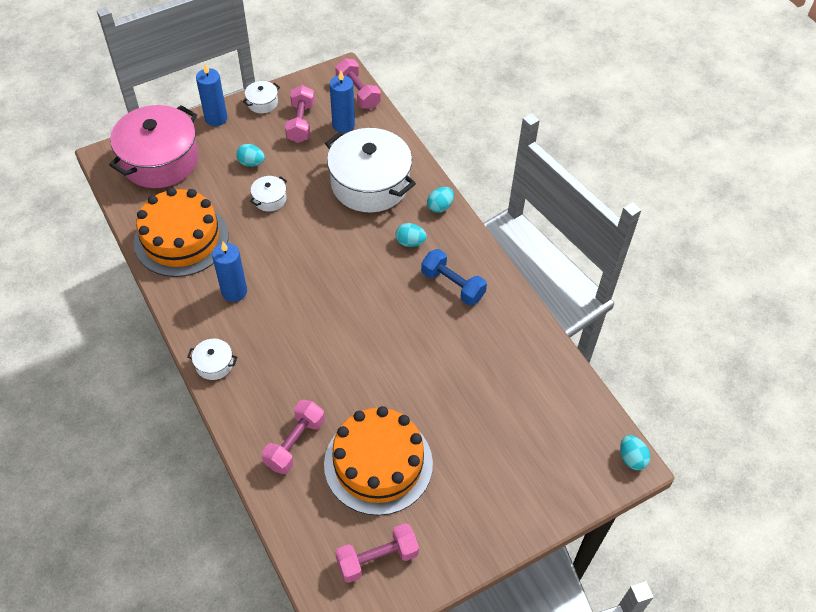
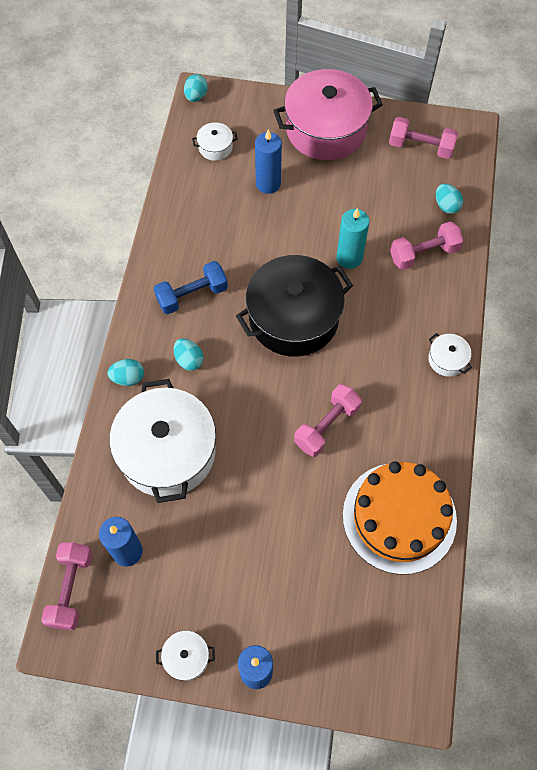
camera: 140 degrees left, 10 degrees up
(160, 160) = (360, 649): pink pot -> pink pot (326, 129)
(234, 291) = (385, 419): blue candle -> blue candle (268, 183)
(251, 163) = (263, 569): turquoise egg -> turquoise egg (446, 206)
(269, 199) = (279, 504): white pot -> white pot (215, 147)
(301, 123) = (169, 590): pink dumbbell -> pink dumbbell (326, 426)
(356, 396) = (349, 258): none -> turquoise candle
(361, 318) = (294, 318): none -> black pot
(378, 463) = (372, 201): orange cake -> none
(452, 285) = (192, 295): blue dumbbell -> blue dumbbell turned 75 degrees clockwise

